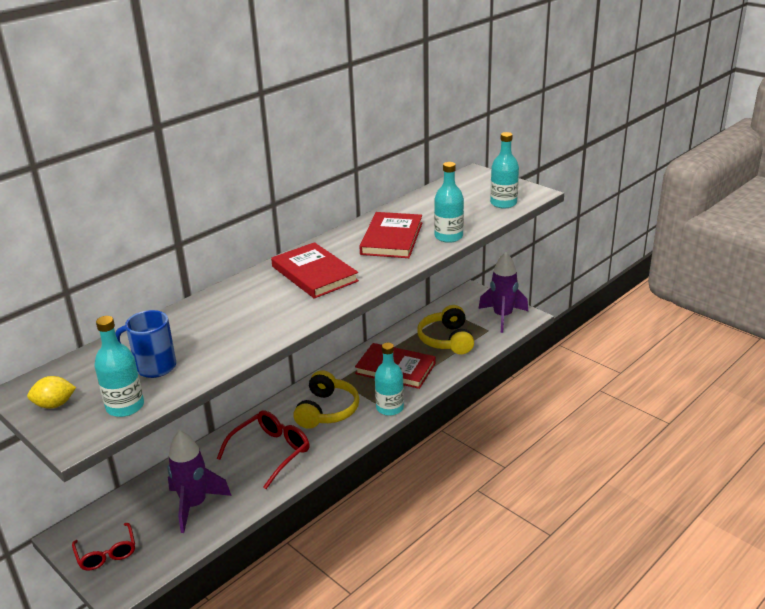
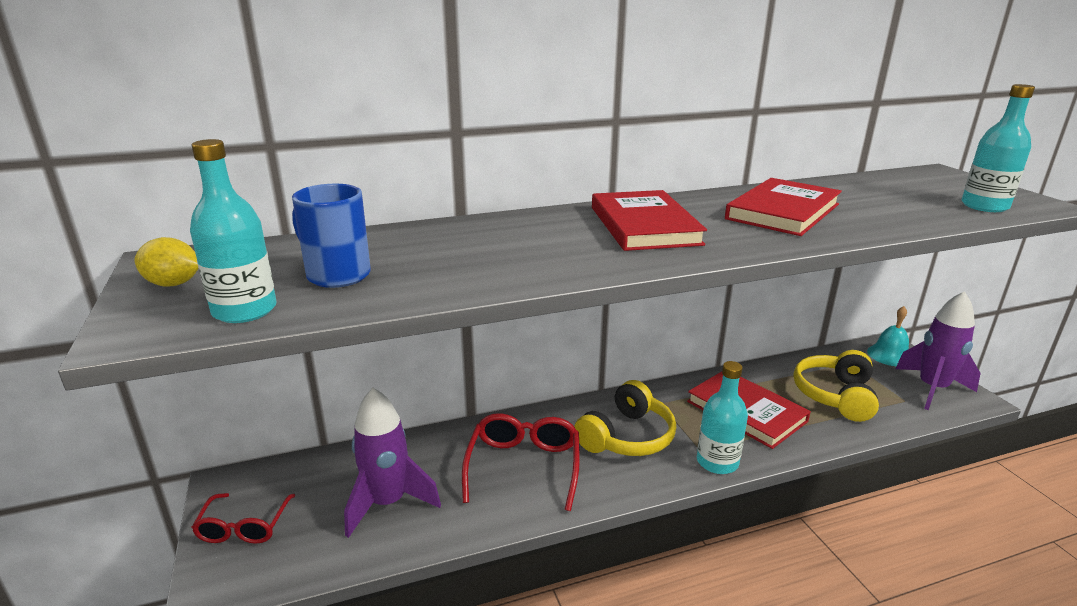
camera: 25 degrees right, 5 degrees down
(270, 452) = (523, 467): red glasses -> red glasses turned 60 degrees counterclockwise
(448, 236) = (878, 225): turquoise bottle -> none
(473, 299) = (889, 355): none -> turquoise bell

